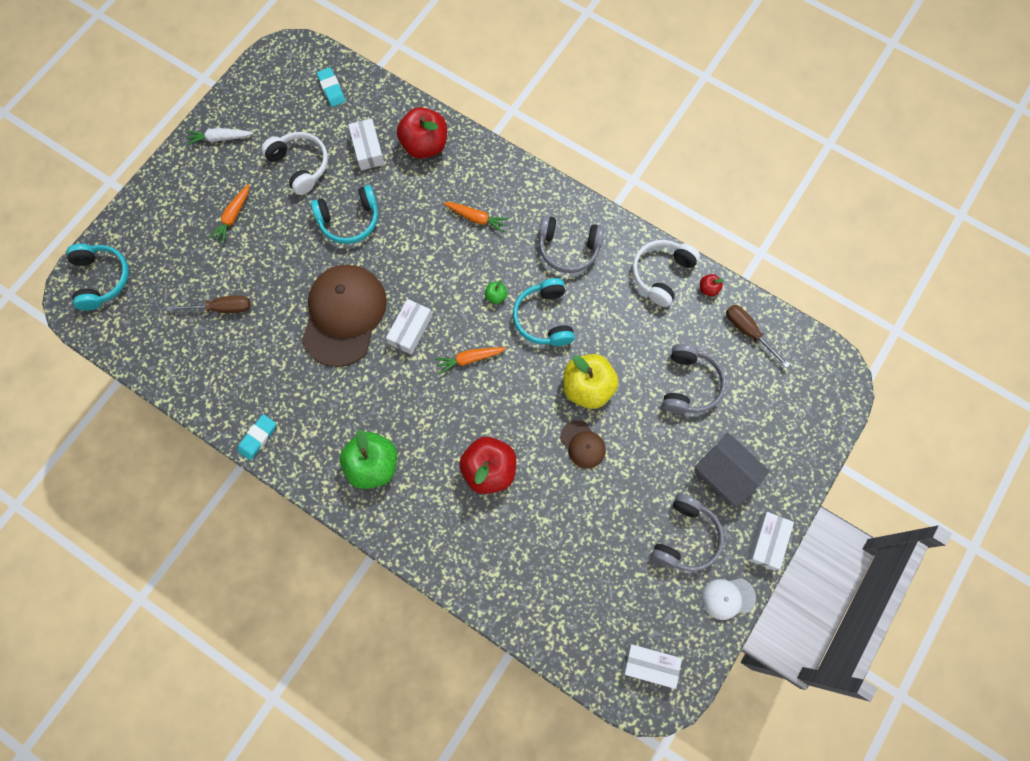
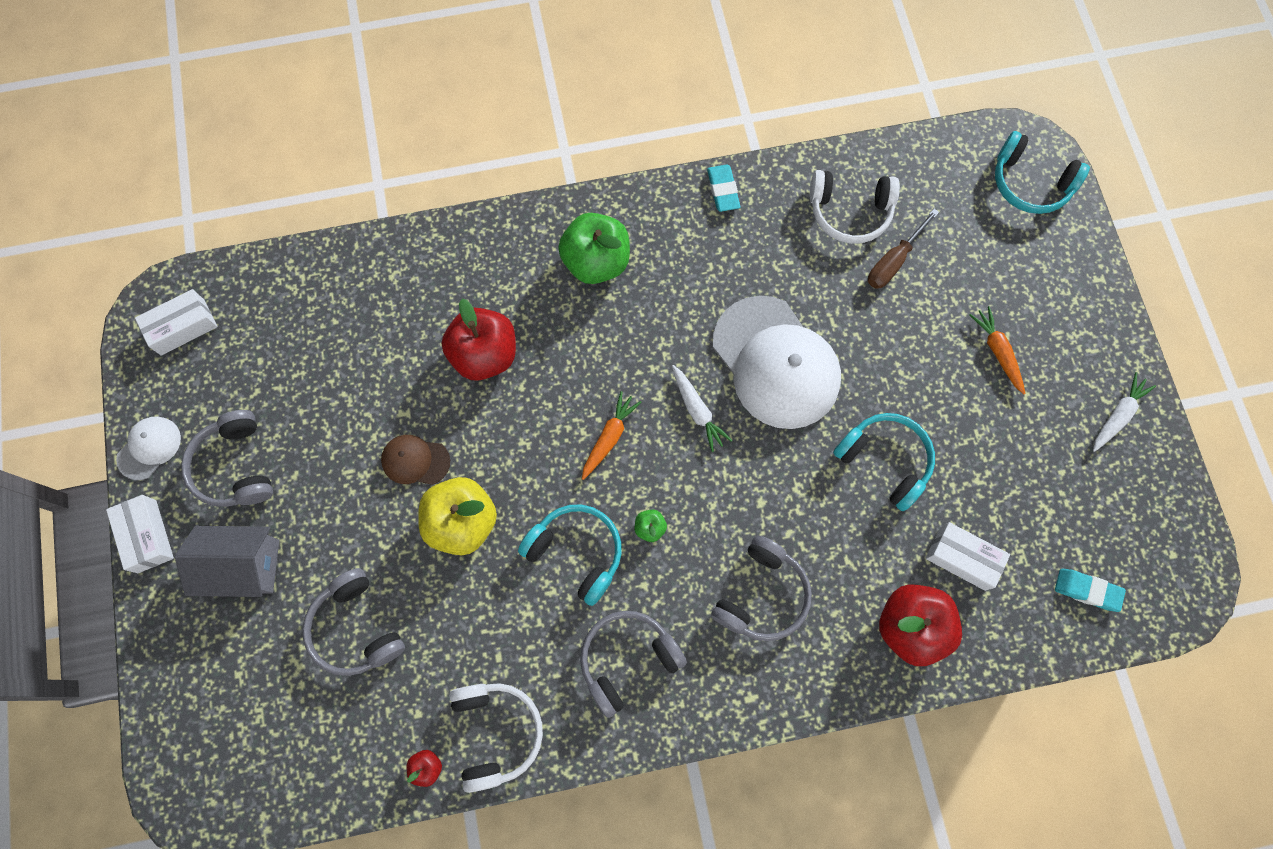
camera: 135 degrees right, 0 degrees up
(300, 165) = (1004, 469): white headphones -> white headphones (849, 212)
(344, 315) = (776, 362): brown cap -> white cap
(349, 220) = (885, 461): turquoise headphones -> turquoise headphones turned 105 degrees clockwise
(410, 330) = (697, 410): white box -> white carrot
(476, 218) = (762, 595): orange carrot -> grey headphones
(748, 332) = (338, 756): brown screwdriver -> none

